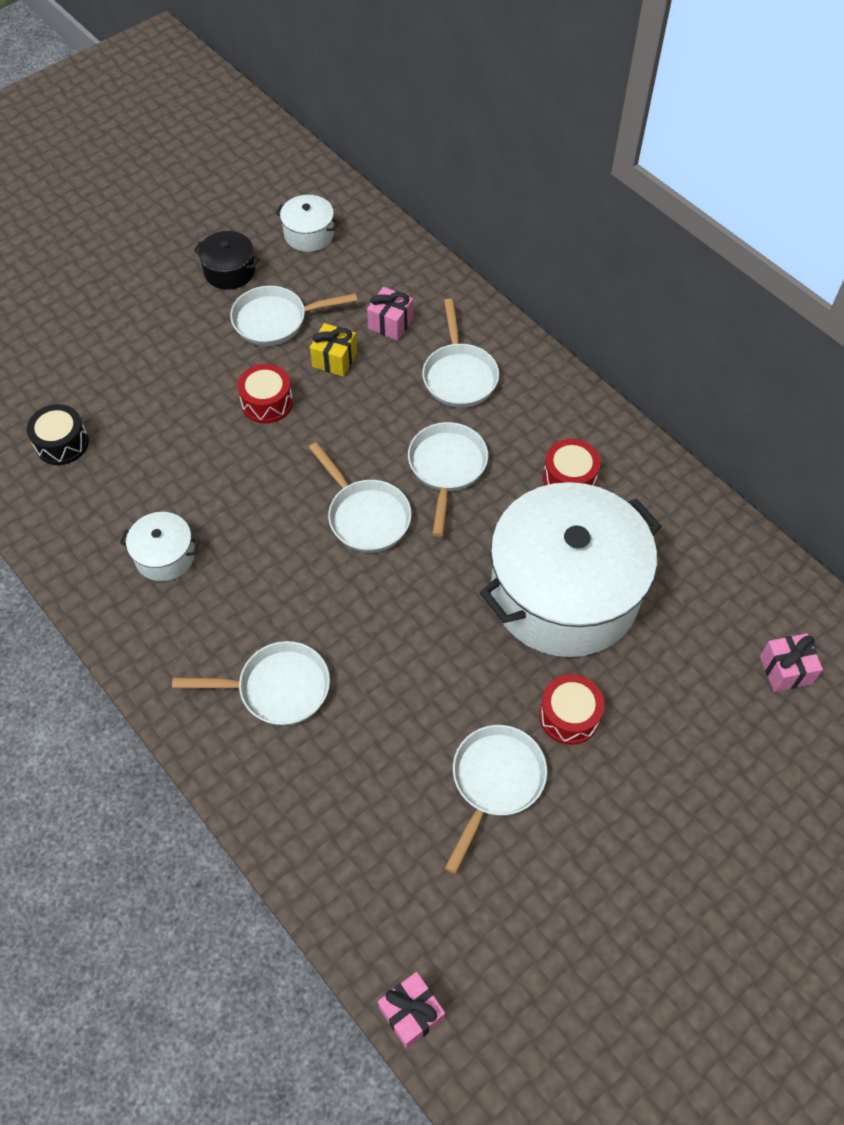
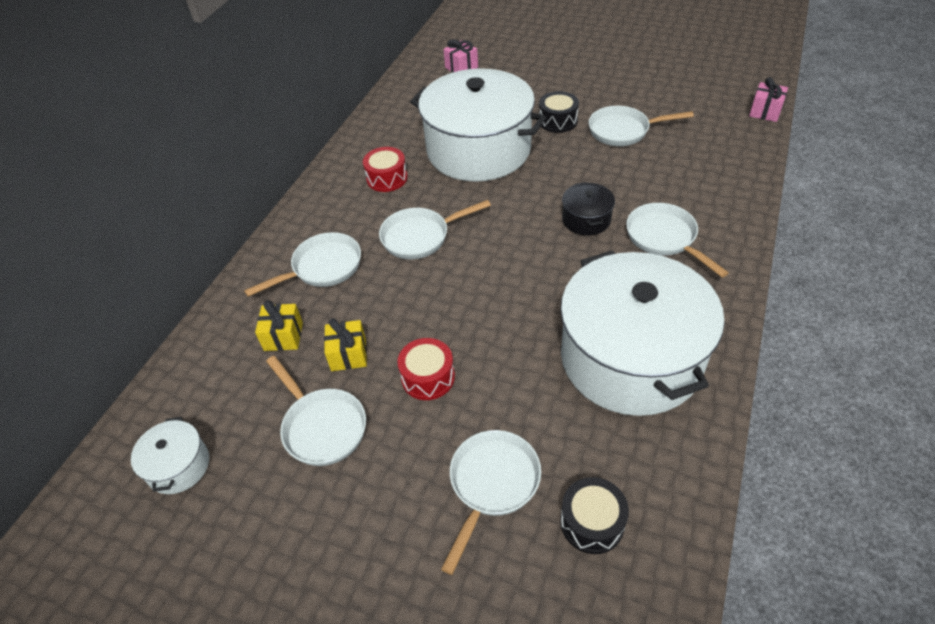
camera: 115 degrees left, 10 degrees down
(165, 556) = (630, 358): white pot -> white pot, size x2.41
(229, 271) = (267, 512): black pot -> black pot (586, 219)
(365, 516) = (495, 259): white pan -> white pan (492, 485)
(390, 323) = (283, 336): pink gift -> yellow gift
(569, 716) = (558, 121): red drum -> black drum

